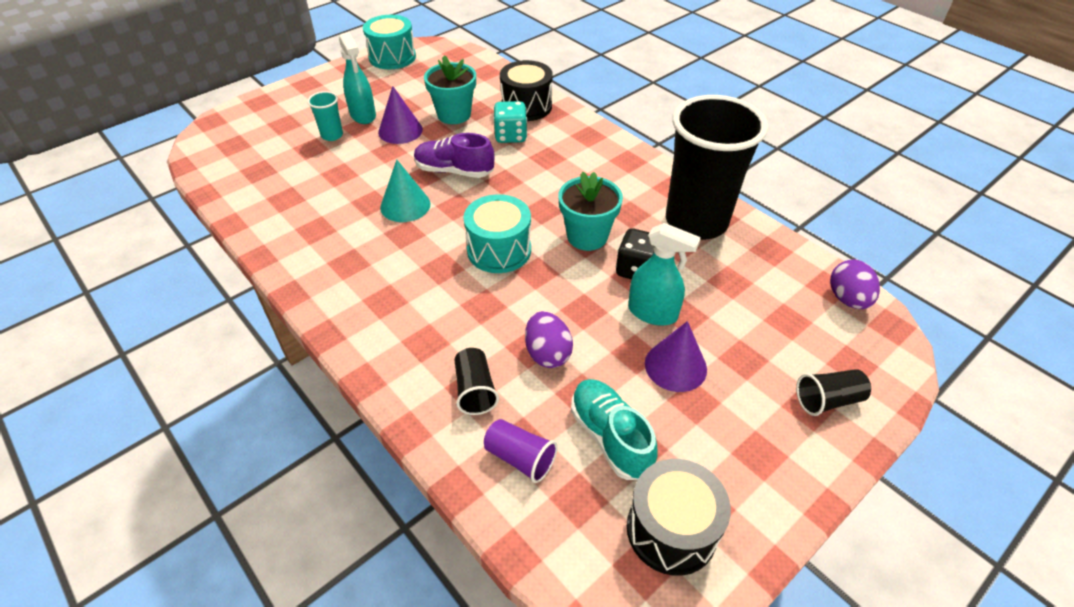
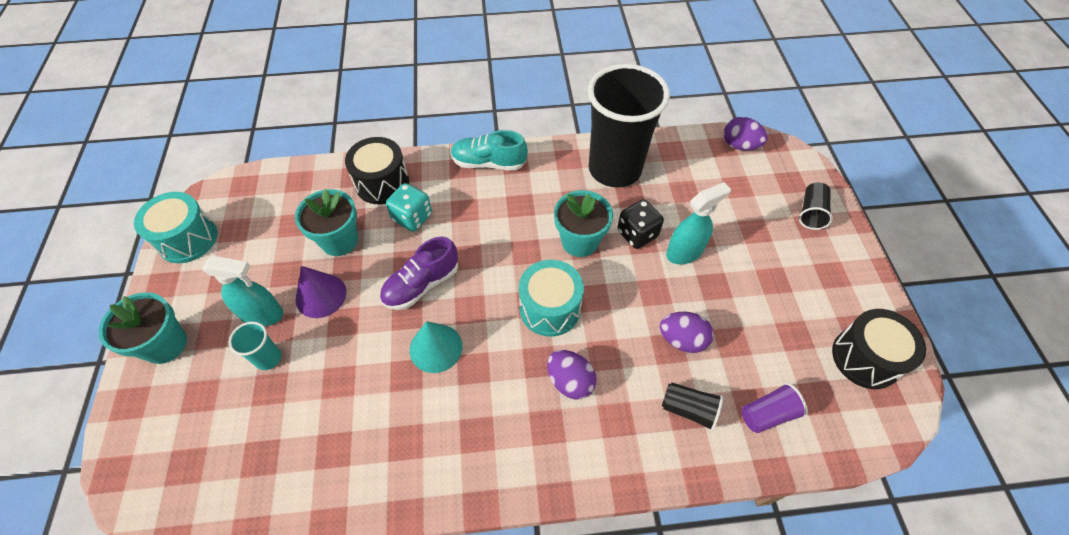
camera: 55 degrees left, 10 degrees up
(309, 92) = (165, 344): none -> turquoise flower pot
(438, 295) = (570, 381): none -> purple egg
(610, 437) = (778, 347): turquoise shoe -> turquoise shoe (489, 163)
(675, 366) = (740, 271): purple cone -> none

